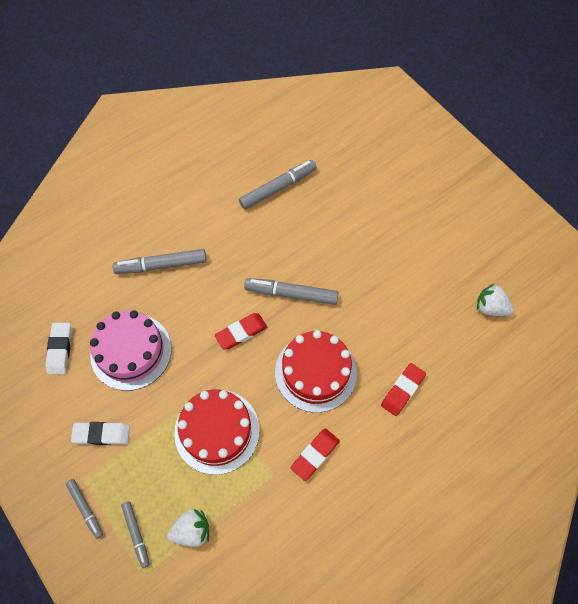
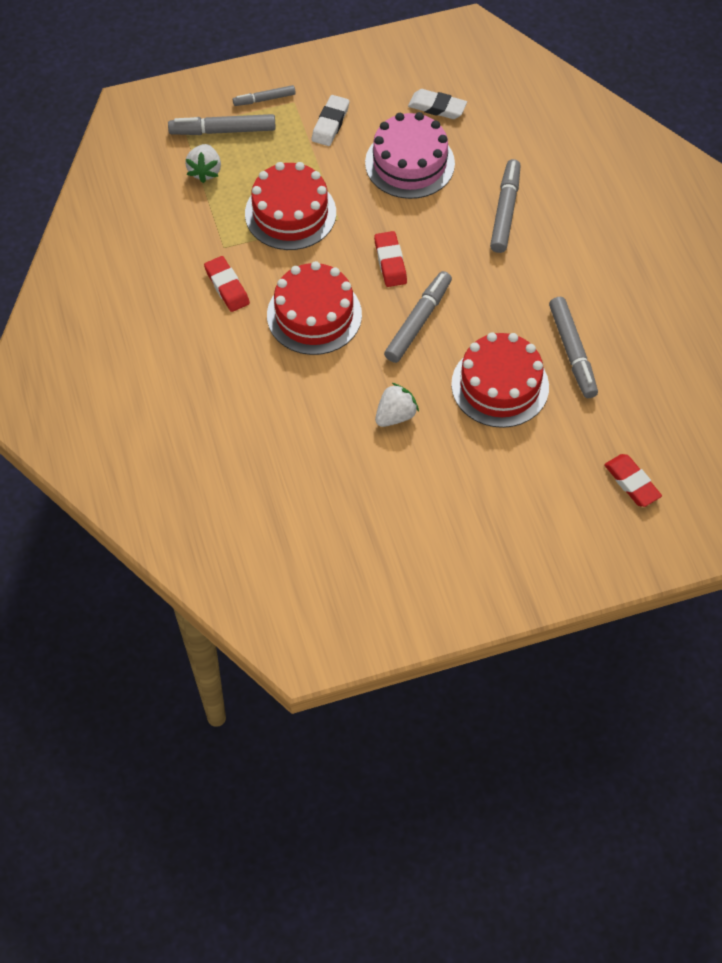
camera: 110 degrees right, 5 degrees down
(136, 534) = (222, 130): grey marker -> grey marker, size x1.66
(325, 224) = (500, 385): none -> red cake
(402, 390) = (257, 387): red eraser -> red eraser (632, 482)
(490, 307) = (315, 517): white strawberry -> white strawberry (395, 415)

